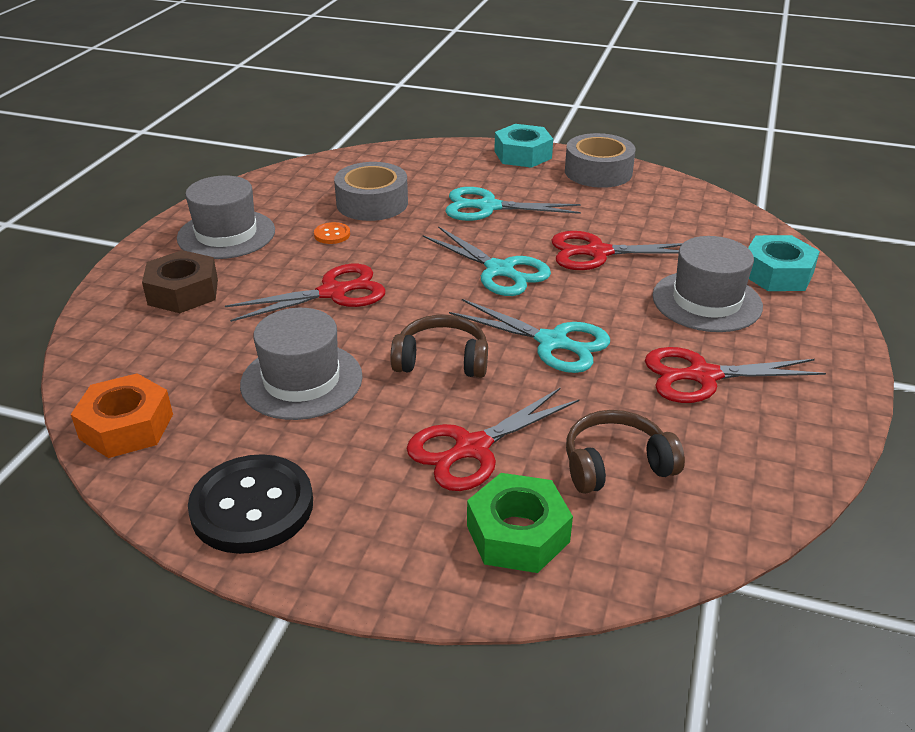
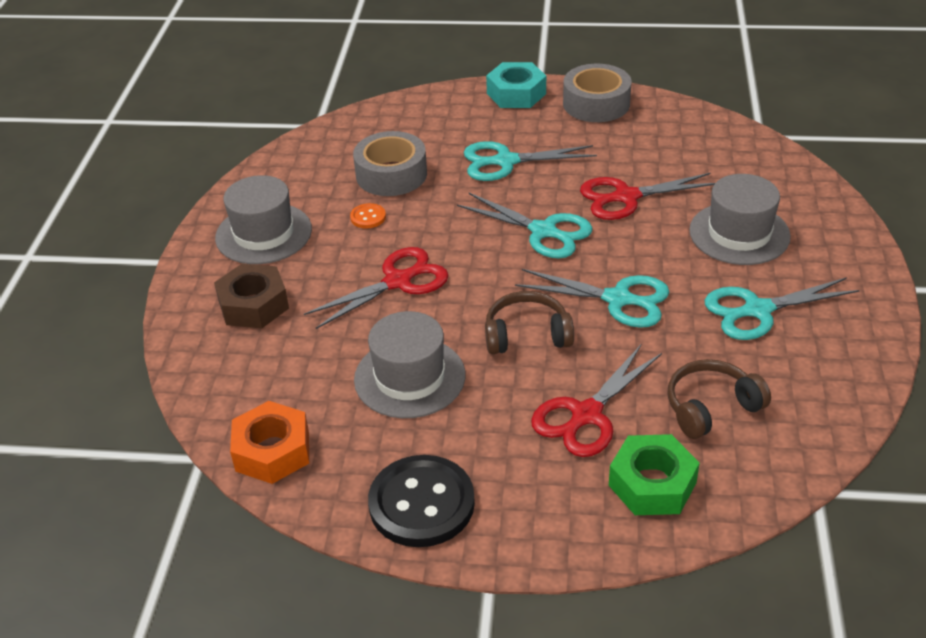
camera: 10 degrees left, 5 degrees up
(703, 376) = (758, 310): red scissors -> turquoise scissors
(777, 273) = (792, 194): turquoise nut -> none

